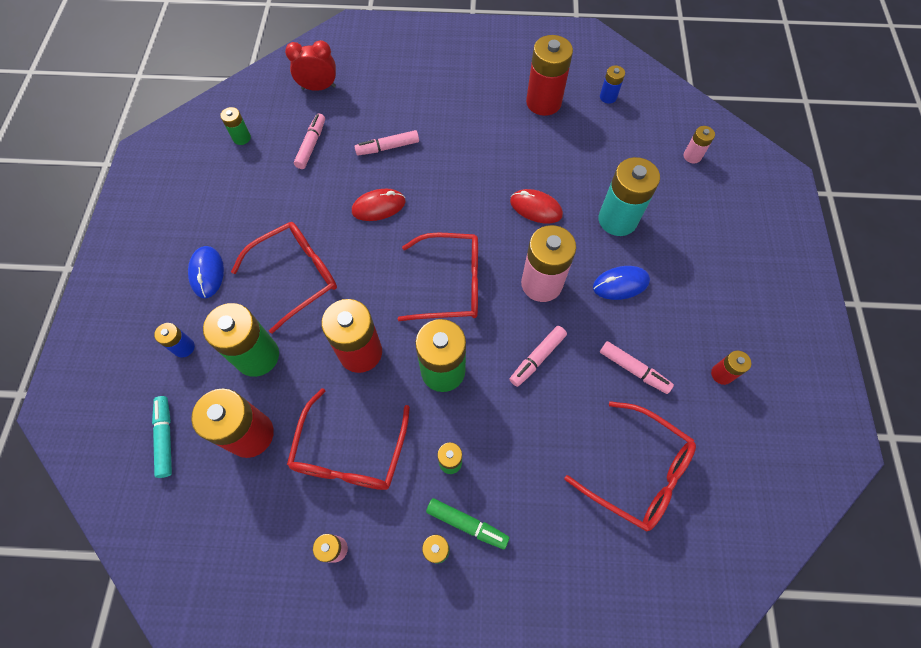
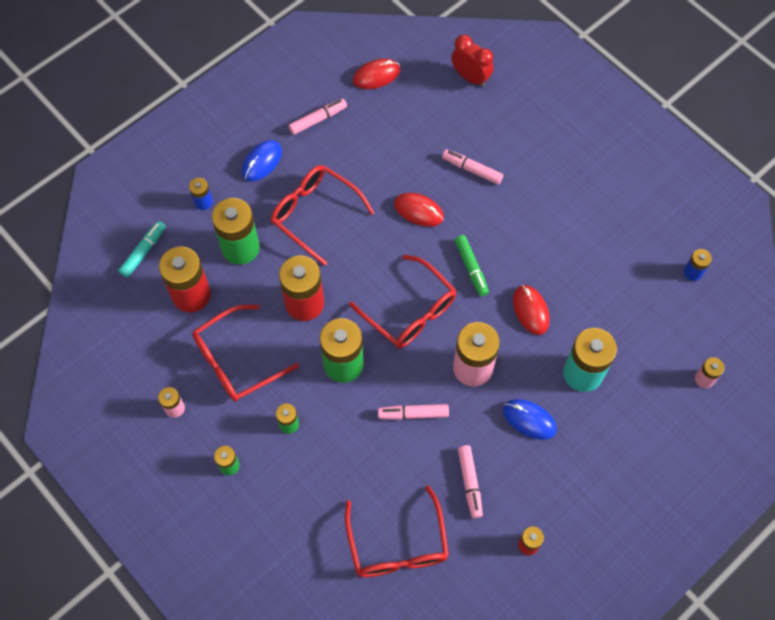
camera: 45 degrees right, 0 degrees up
(241, 138) = (376, 75): green battery -> red mouse
(296, 276) = (315, 214): red glasses -> red glasses turned 150 degrees counterclockwise
(311, 145) = (419, 122): pink marker -> pink marker (318, 119)
(467, 524) = (261, 468): green marker -> green marker (471, 268)
(543, 102) = (633, 232): red battery -> none

